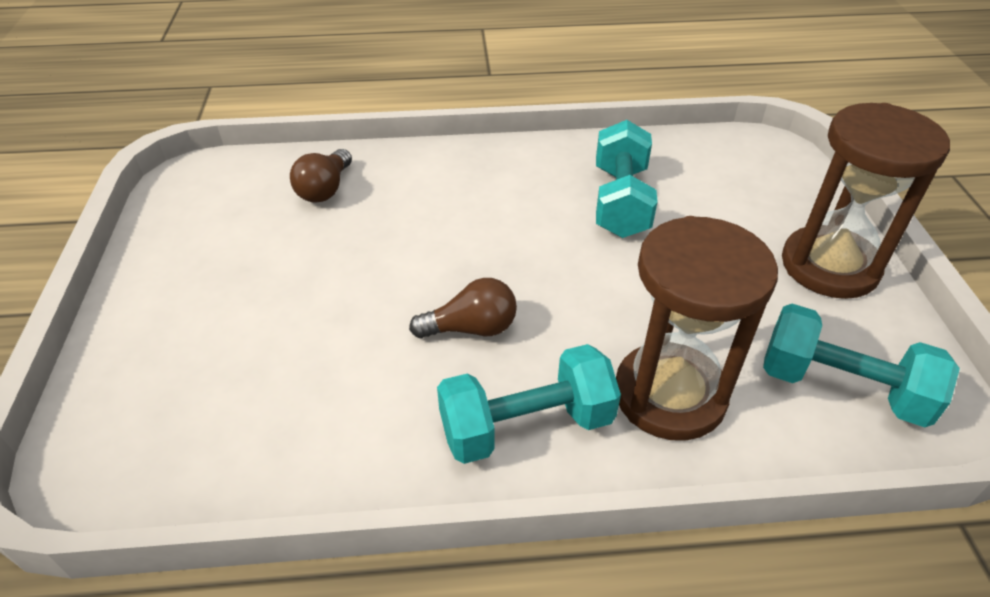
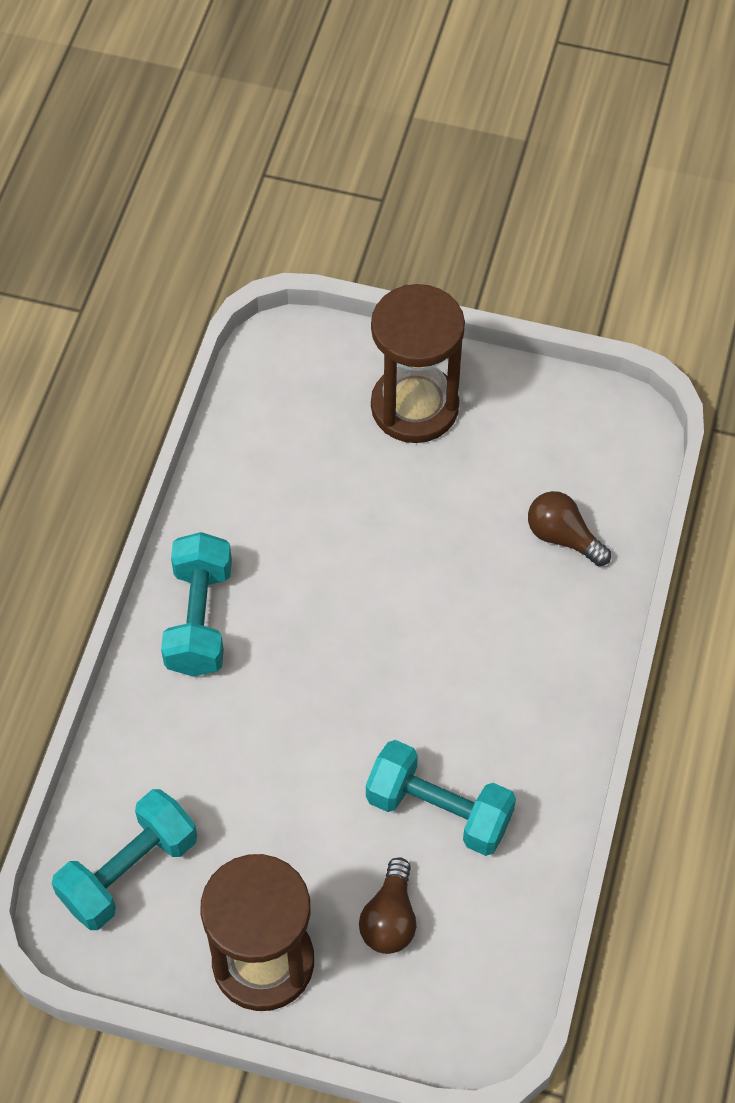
camera: 110 degrees right, 15 degrees up
(471, 328) = (315, 612): brown light bulb -> brown light bulb (390, 918)
(669, 395) = (181, 733): brown hourglass -> brown hourglass (414, 407)

